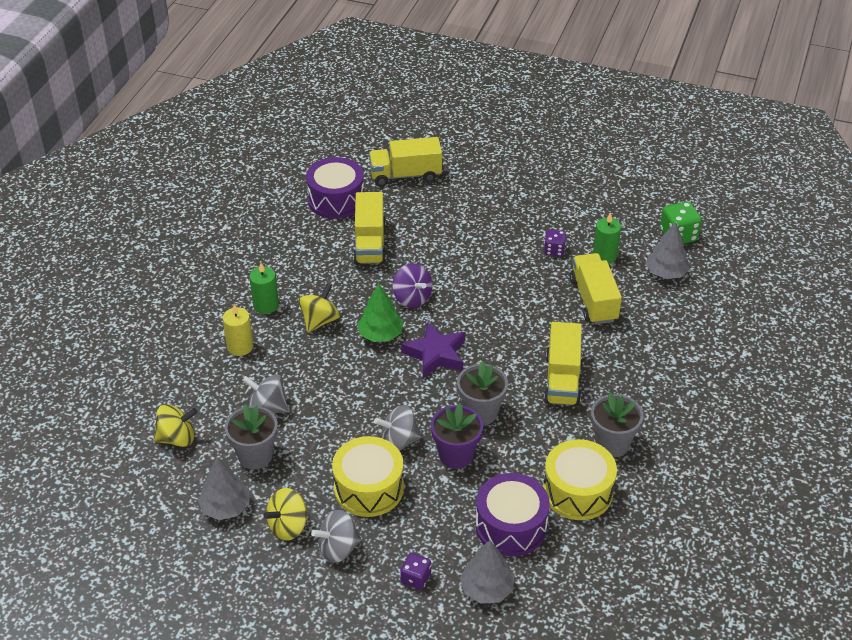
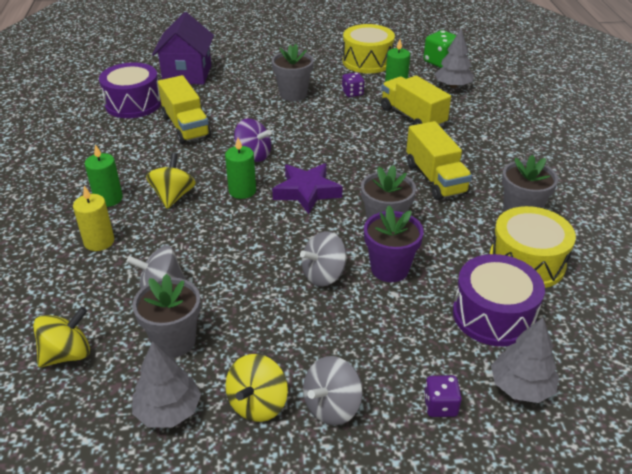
camera: 25 degrees left, 5 degrees down
(368, 488) = (323, 330): yellow drum -> yellow drum (367, 61)
(380, 334) = (242, 191): green tree -> green candle
(405, 175) = (187, 74): yellow truck -> purple house
(493, 234) = (293, 94): none -> grey flower pot

